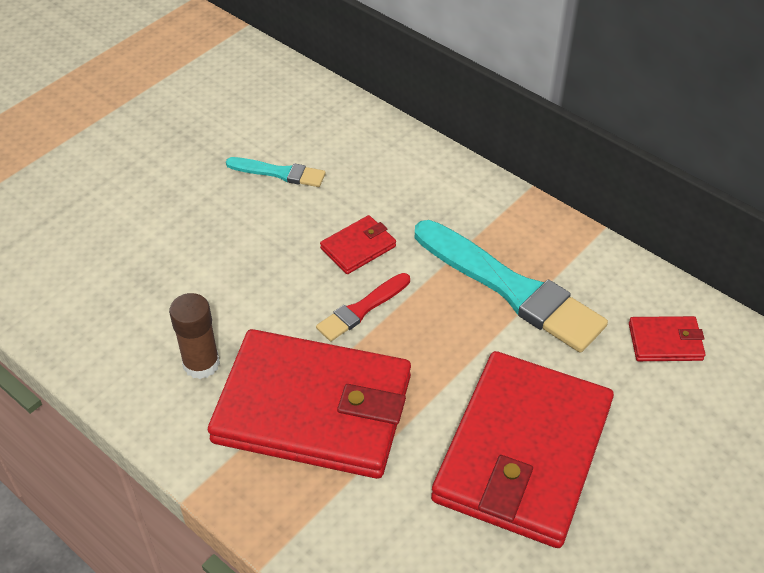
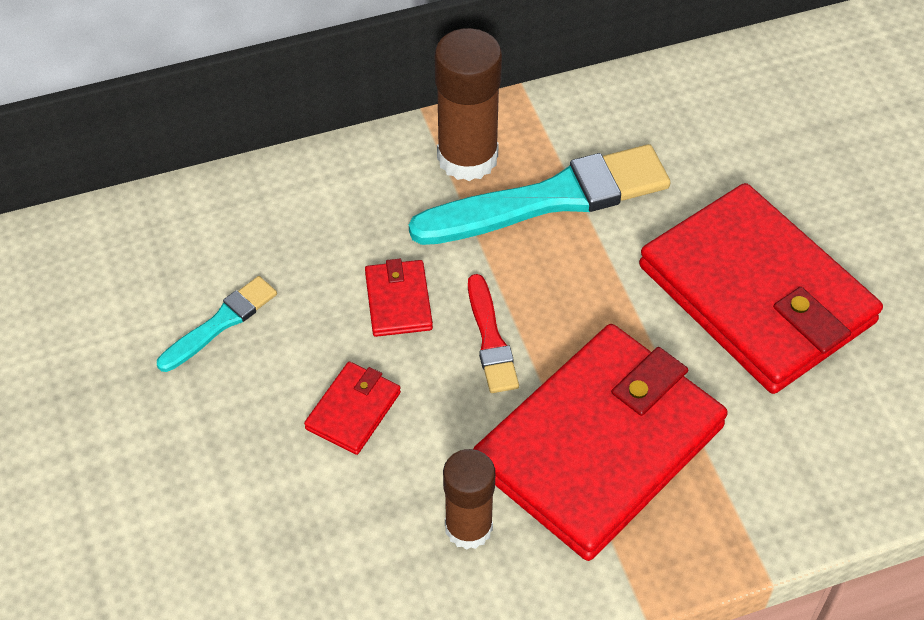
camera: 60 degrees left, 5 degrees up
(510, 228) = (467, 157): none -> brown glue stick
(665, 342) = (694, 119): red wallet -> red wallet (353, 410)

